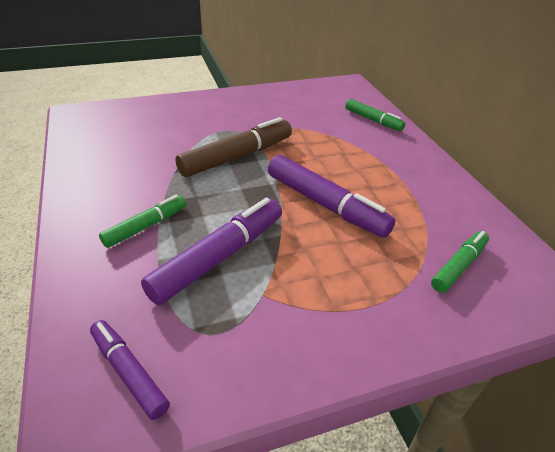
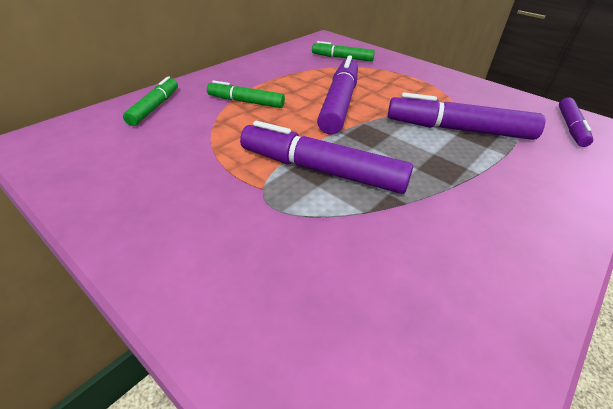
camera: 120 degrees left, 0 degrees up
(146, 226) = (492, 179): green marker -> green marker (246, 102)
(236, 156) = (322, 170): brown marker -> purple marker

